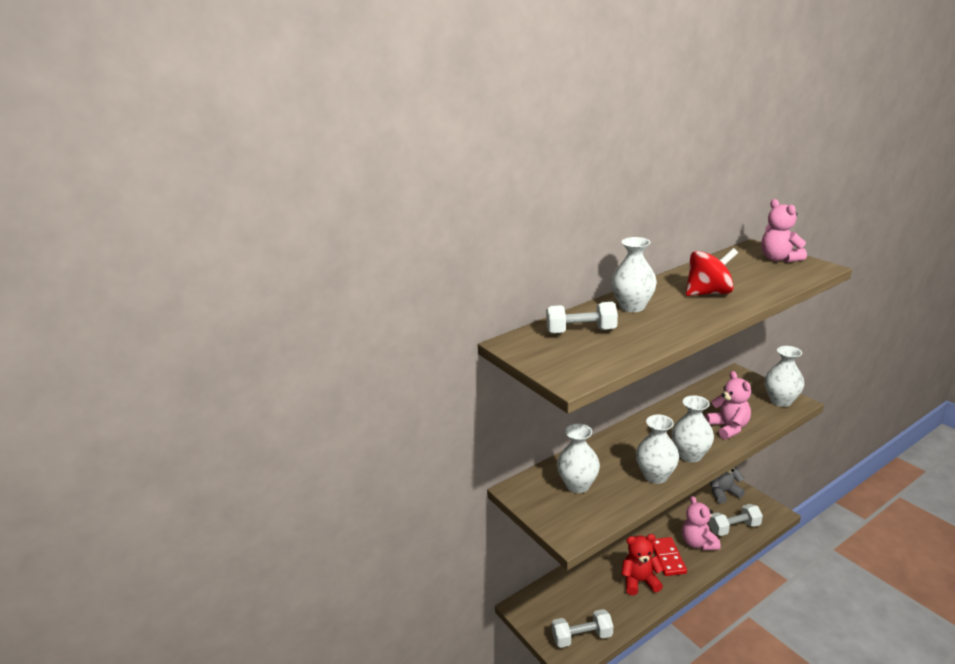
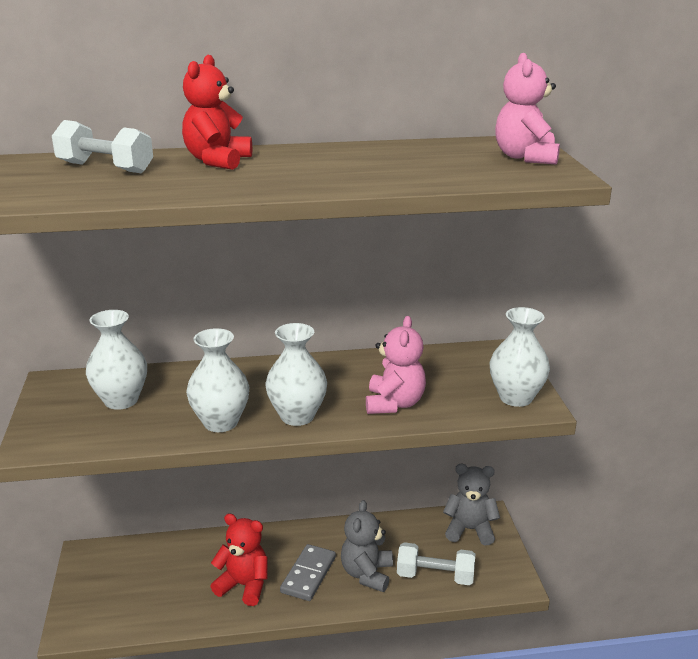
camera: 25 degrees right, 0 degrees up
(582, 637) = (110, 614): white dumbbell -> none
(632, 307) = (217, 161): white vase -> red teddy bear
(667, 558) = (308, 574): red domino -> grey domino
(698, 543) = (367, 574): pink teddy bear -> grey teddy bear
(708, 293) = (341, 168): red spinning top -> none

